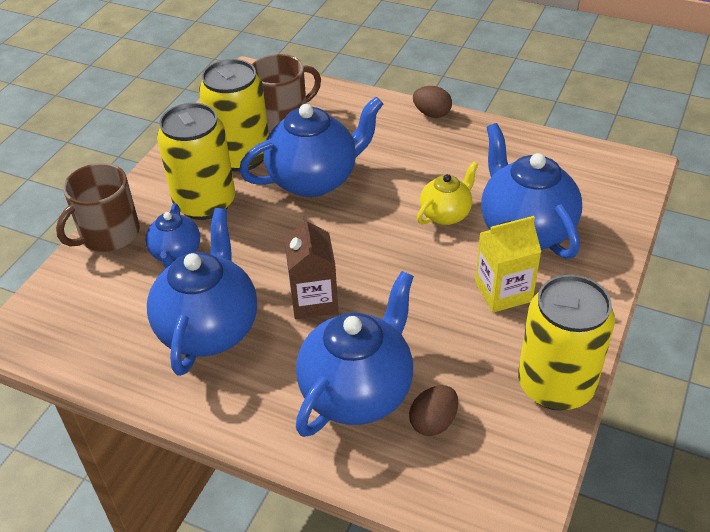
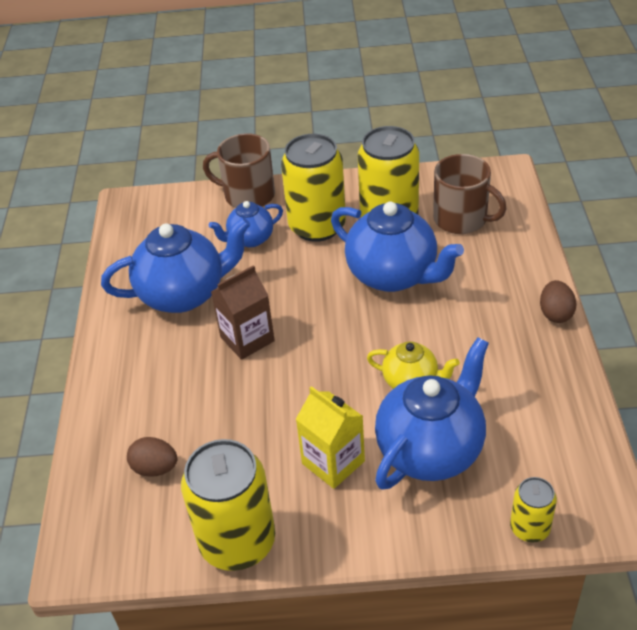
camera: 65 degrees right, 0 degrees up
(358, 391) = (165, 407): blue teapot -> none
(628, 208) = (529, 528): none -> yellow can

